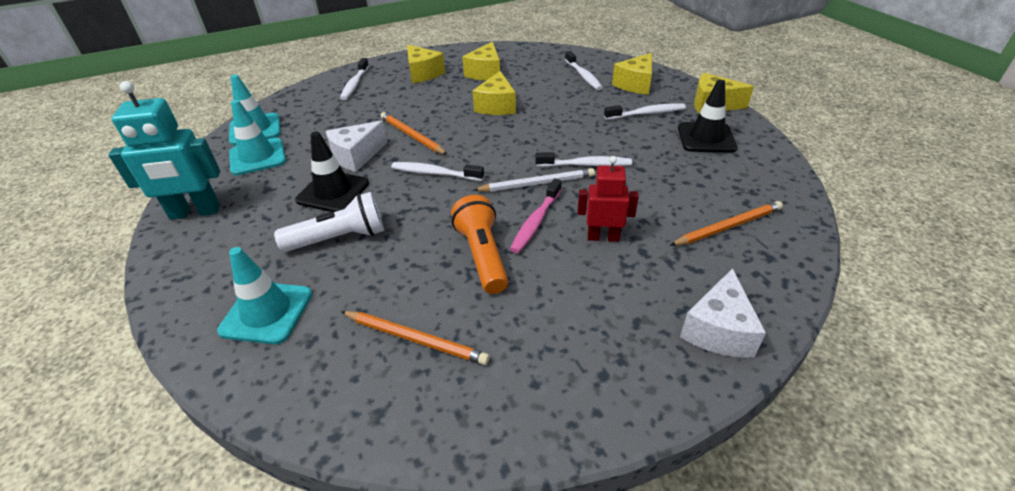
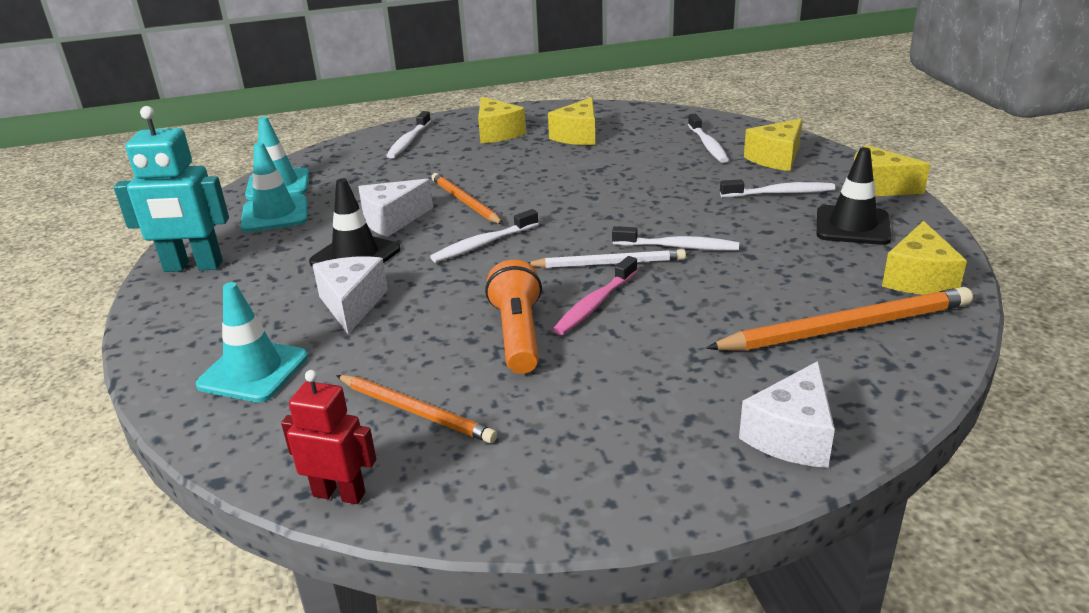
camera: 10 degrees right, 10 degrees down
(339, 238) = (352, 304): white flashlight -> white cheese
(434, 173) = (483, 244): white toothbrush -> white toothbrush turned 60 degrees counterclockwise
(496, 106) = (582, 174): yellow cheese -> yellow cheese (918, 279)
(603, 237) = (675, 327): red robot -> red robot (339, 494)
(728, 226) = (845, 327): orange pencil -> orange pencil, size x1.57

